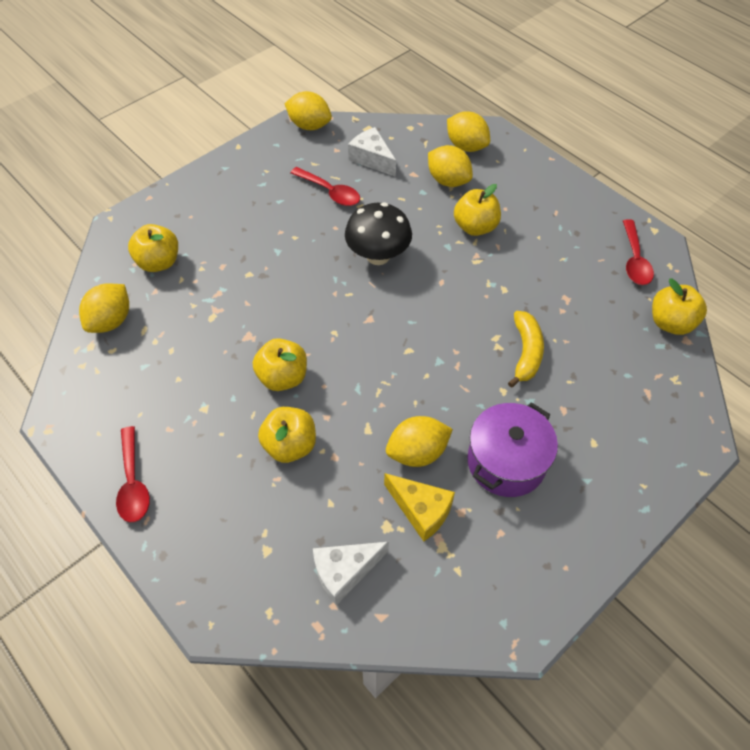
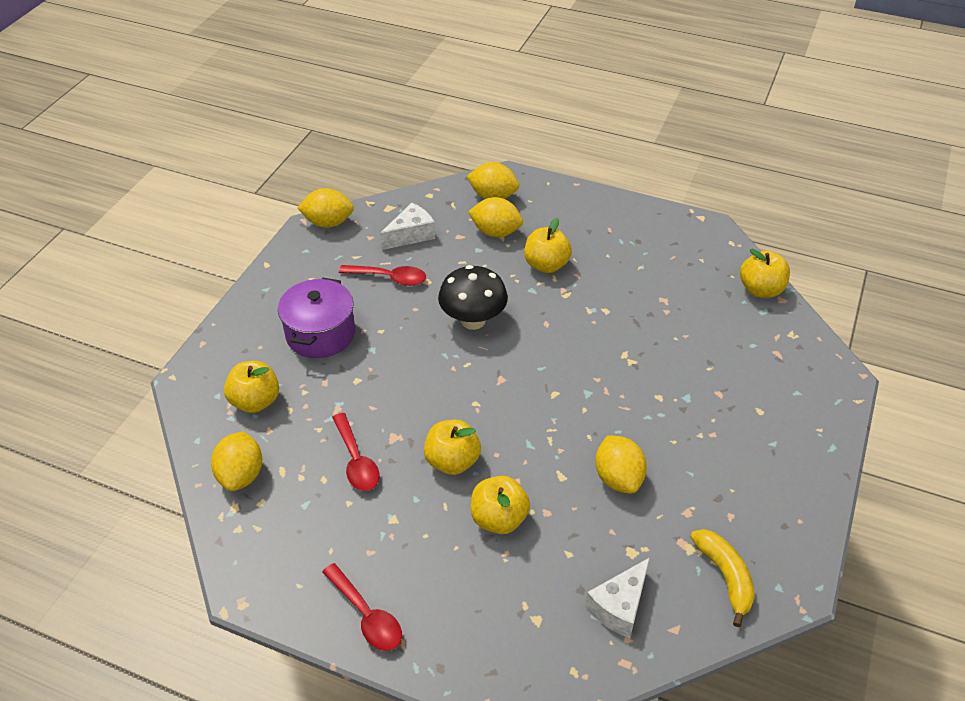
camera: 25 degrees left, 10 degrees down
(372, 159) = (411, 235): white cheese -> white cheese turned 120 degrees clockwise
(417, 452) = (618, 478): yellow lemon -> yellow lemon turned 60 degrees counterclockwise
(421, 510) = (652, 525): yellow cheese -> none
(506, 462) = (698, 455): purple pot -> purple pot (320, 334)
(525, 352) = (658, 358): yellow banana -> yellow banana (725, 577)
(634, 260) = (700, 248): red spoon -> red spoon (356, 460)

